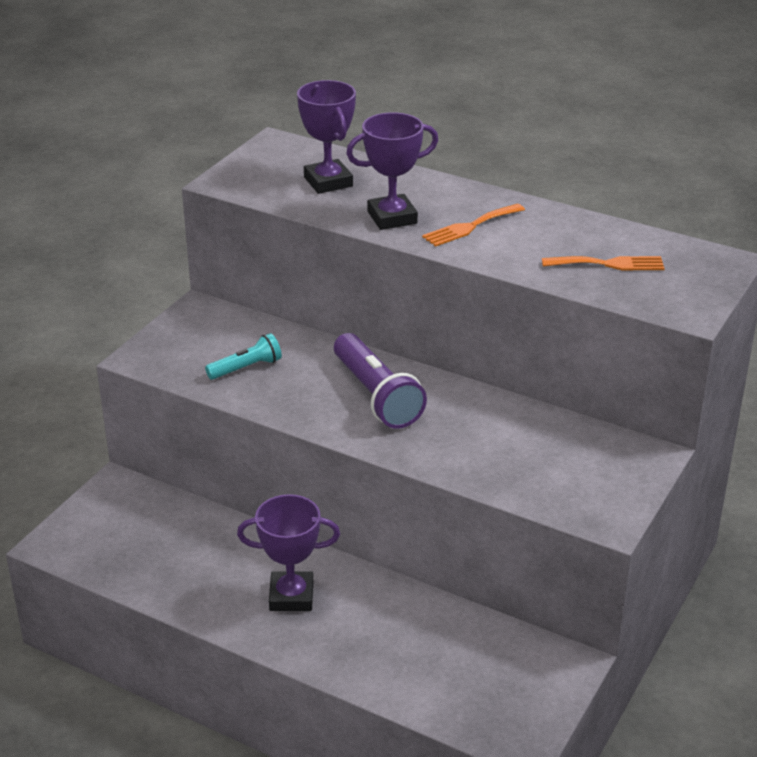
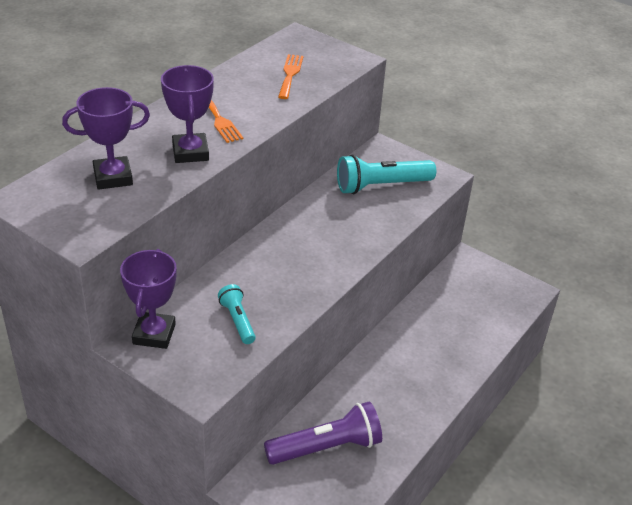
camera: 85 degrees left, 5 degrees up
(291, 596) = (398, 382): purple trophy -> purple trophy (154, 334)
(376, 396) = (294, 253): purple flashlight -> purple flashlight (326, 447)
(552, 459) = (381, 186): none -> turquoise flashlight

